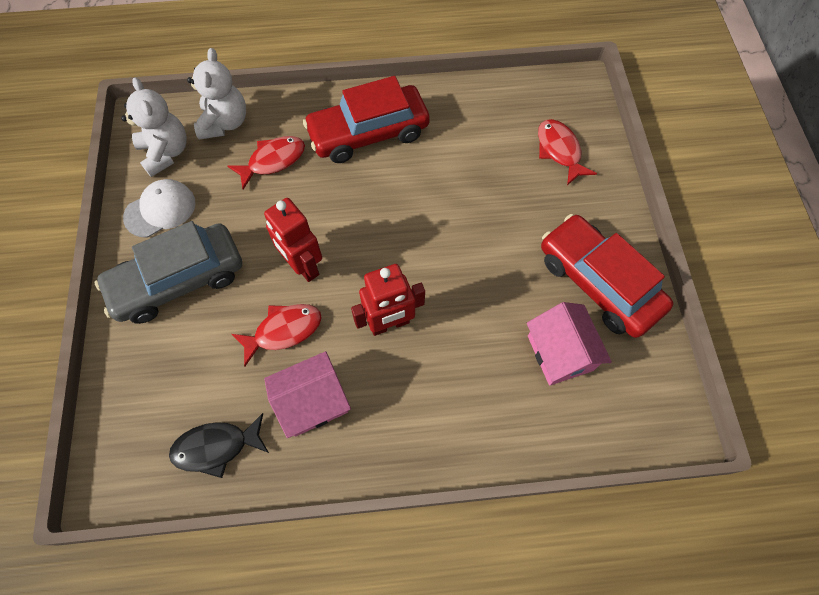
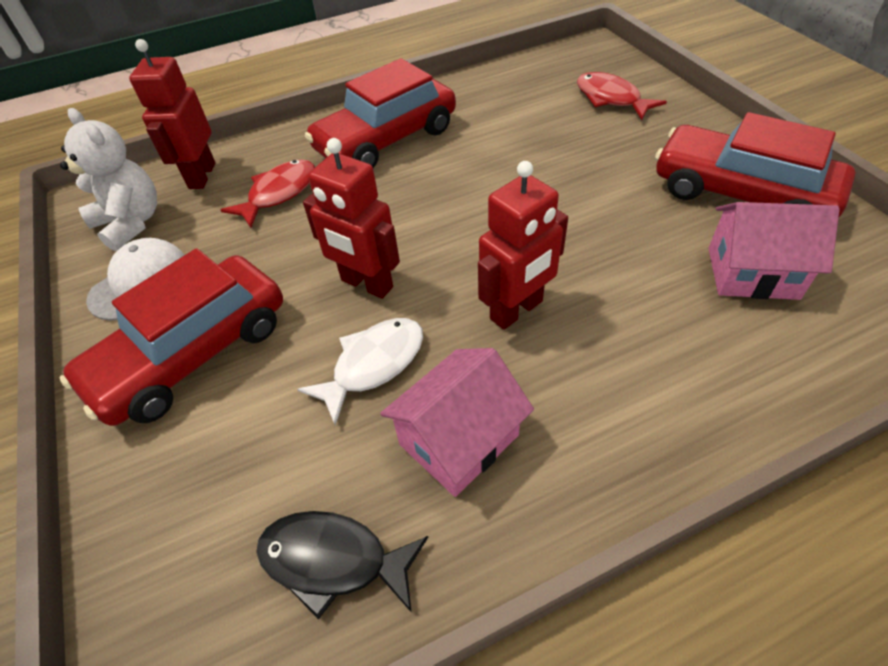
camera: 15 degrees left, 15 degrees down
(178, 281) = (192, 353): grey car -> red car
(216, 447) = (333, 560): black fish -> black fish turned 45 degrees clockwise
(225, 123) = (201, 176): white teddy bear -> red robot
(283, 331) = (373, 365): red fish -> white fish
(560, 353) = (752, 273): pink house -> pink house turned 45 degrees counterclockwise

